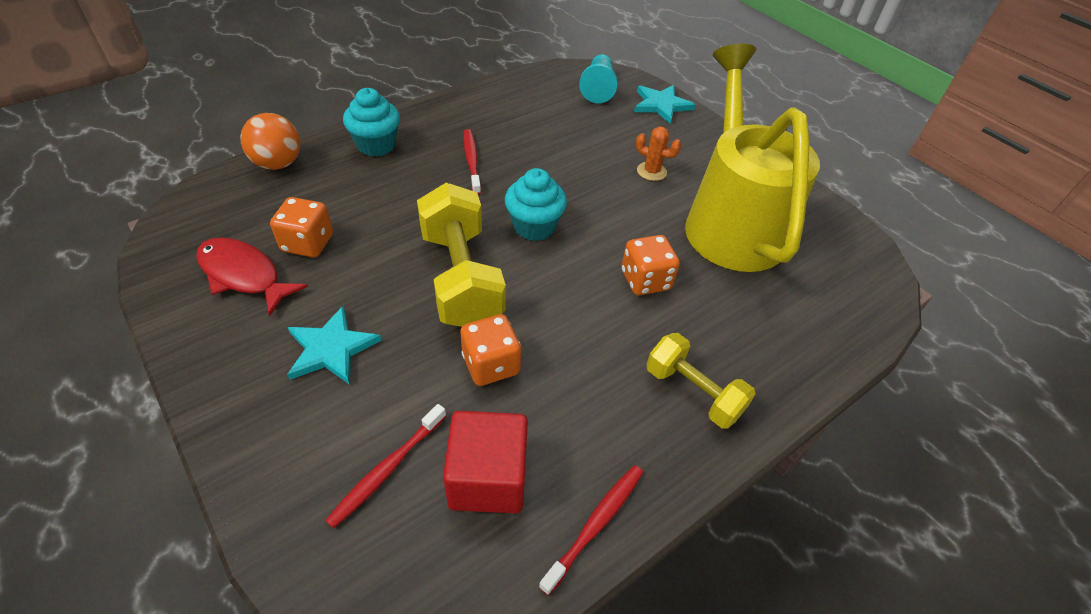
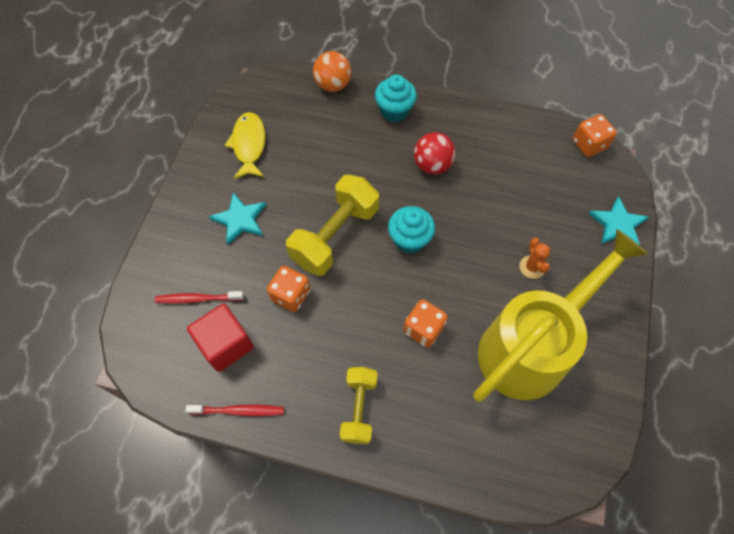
camera: 55 degrees right, 15 degrees up
(244, 275) = (249, 145): red fish -> yellow fish
(307, 243) = (292, 150): orange dice -> orange dice (589, 145)
(471, 161) = (432, 165): red toothbrush -> red ball
(598, 88) = (589, 174): turquoise pawn -> none

